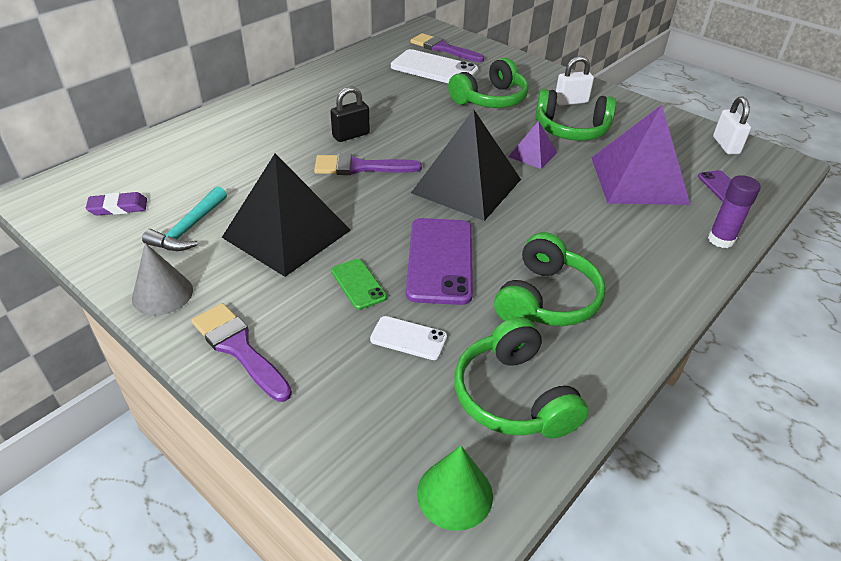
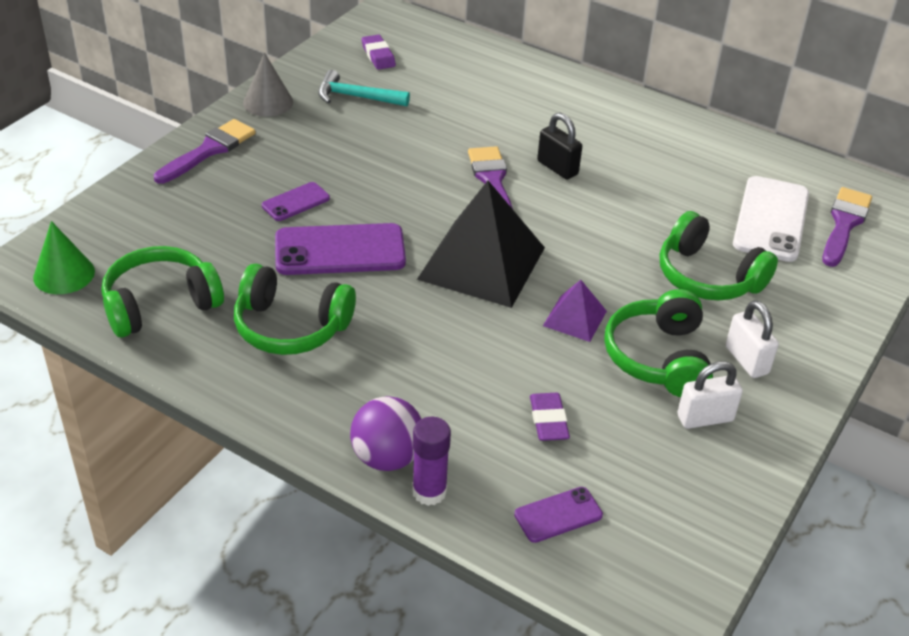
camera: 80 degrees right, 0 degrees up
(287, 233) = (362, 151): black pyramid -> none
(358, 284) = (296, 202): green phone -> purple phone
(408, 338) = (227, 238): white phone -> none
(638, 180) = (548, 420): purple pyramid -> purple eraser
(693, 256) = (387, 457): none -> purple ball
(726, 145) = (691, 539): white padlock -> white padlock (705, 418)

